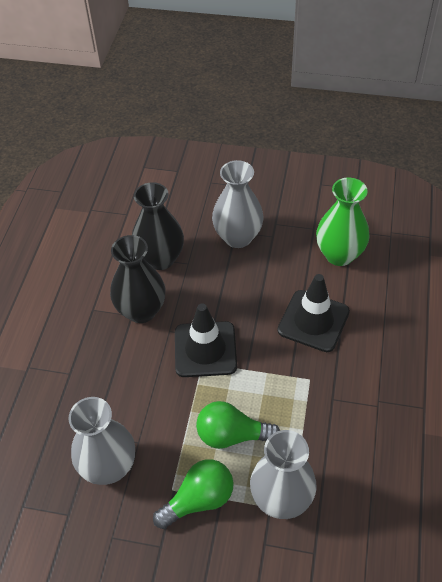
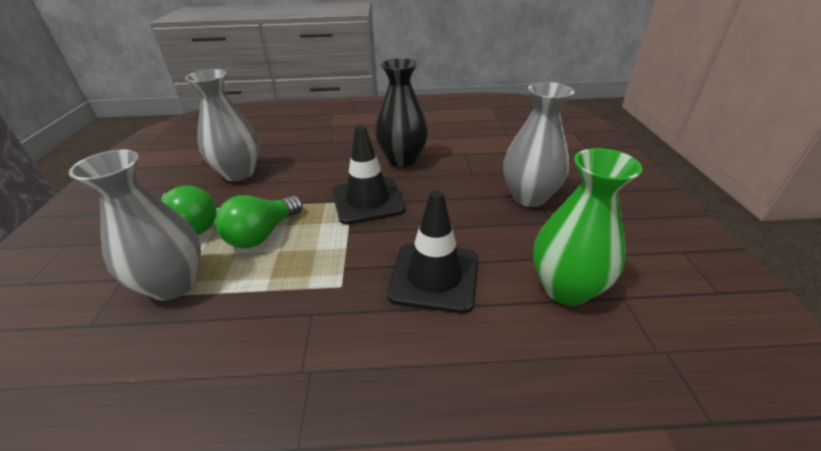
camera: 75 degrees right, 15 degrees down
(160, 259) = (467, 158): black vase -> none
(232, 435) = (262, 234): green light bulb -> green light bulb turned 135 degrees counterclockwise

